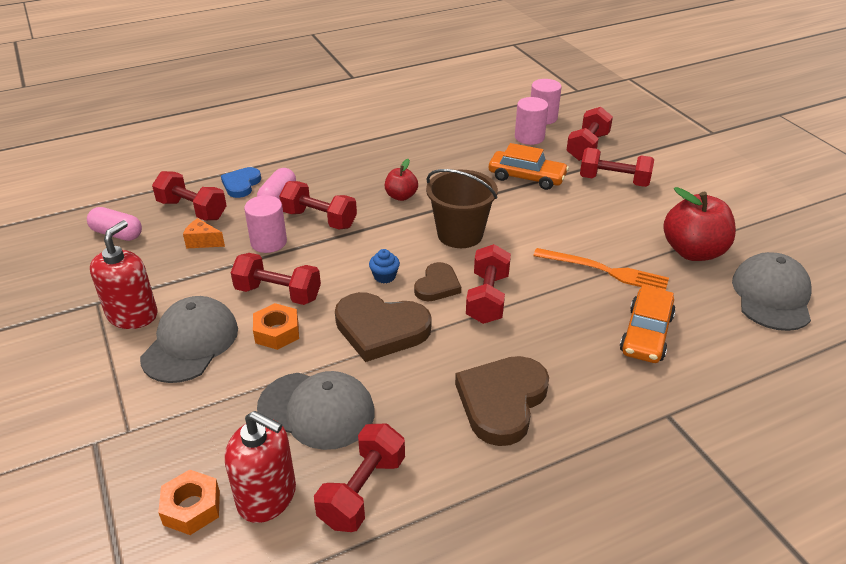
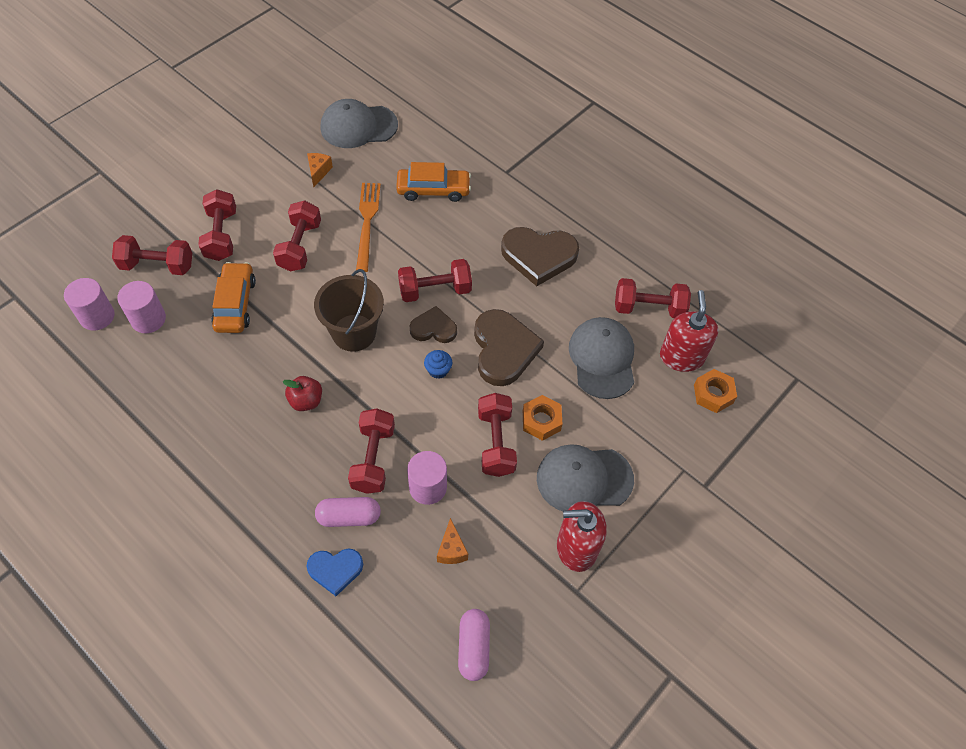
camera: 115 degrees left, 20 degrees up
(192, 210) = (402, 594): red dumbbell -> red dumbbell (300, 246)
(693, 251) = (318, 172): red apple -> orange cheese

